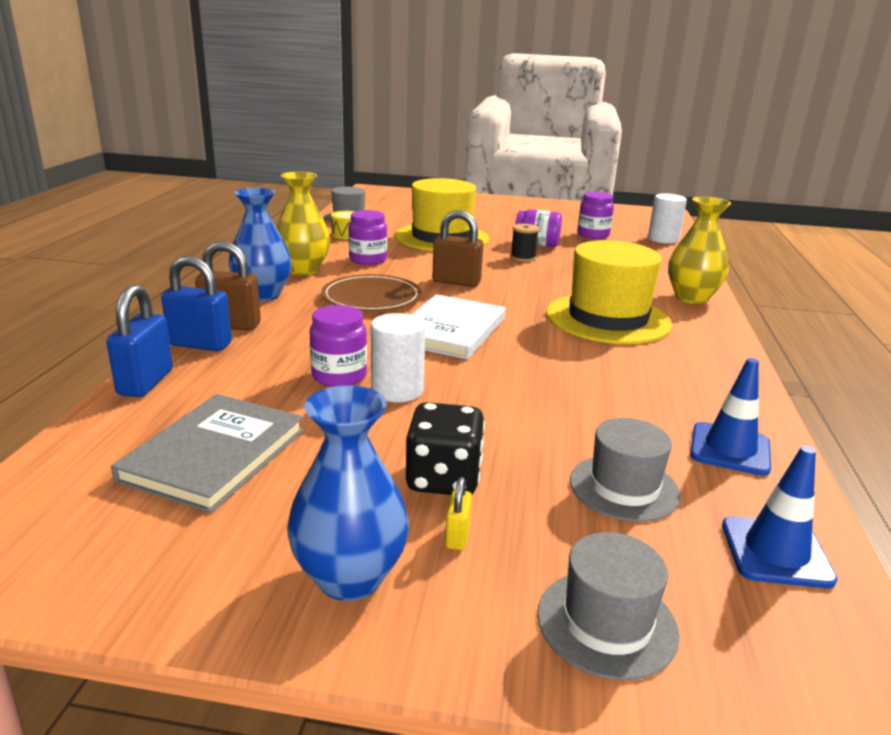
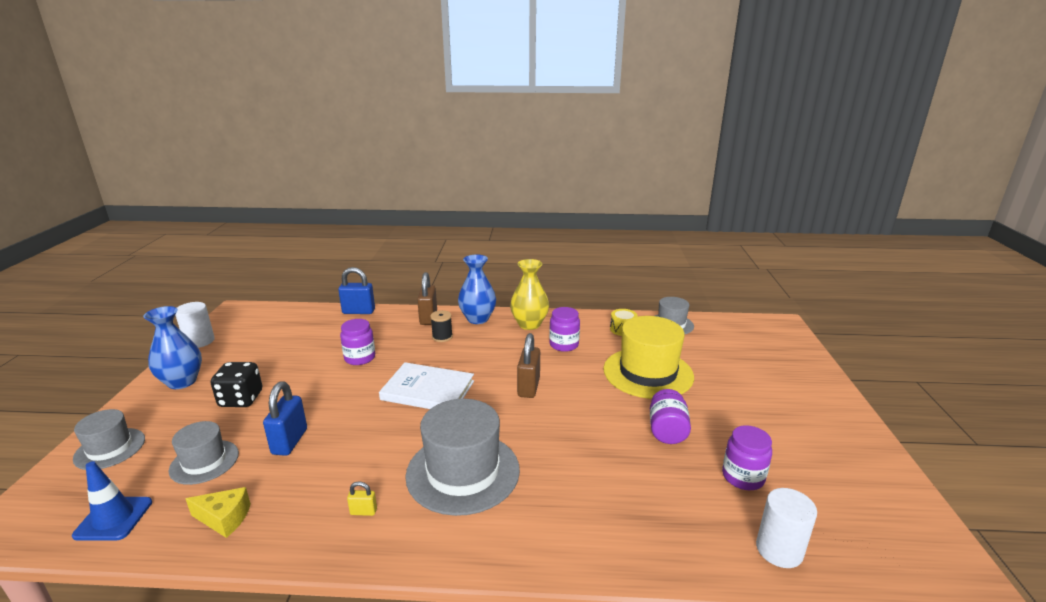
camera: 85 degrees right, 0 degrees up
(200, 344) = (402, 315): blue padlock -> blue padlock (289, 441)
(214, 455) = (286, 339): grey book -> none
(371, 297) = (483, 355): brown plate -> none
(397, 390) = (339, 378): white cylinder -> white cylinder (199, 341)
(457, 536) = (193, 406): yellow padlock -> yellow padlock (363, 511)
(523, 258) = (615, 422): black spool -> black spool (442, 337)
(607, 318) = (463, 472): yellow hat -> grey hat
(691, 298) = (537, 545): yellow vase -> none
(730, 449) = (224, 518): blue traffic cone -> yellow cheese

